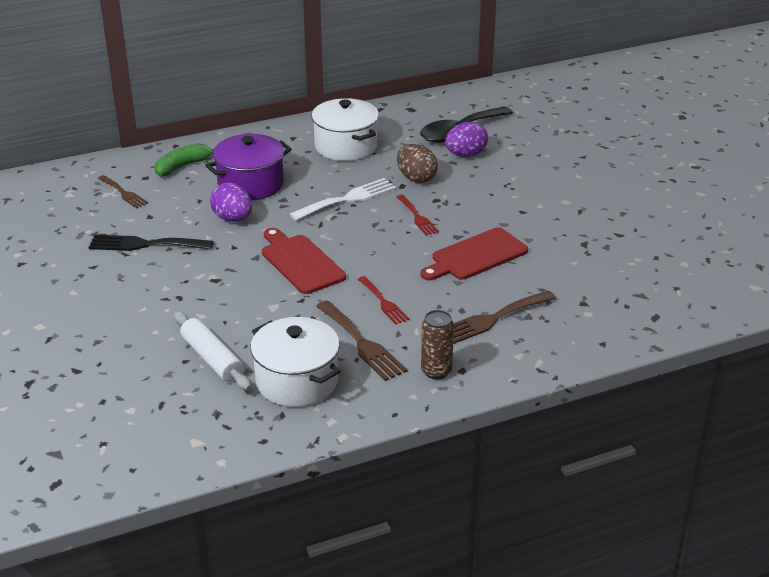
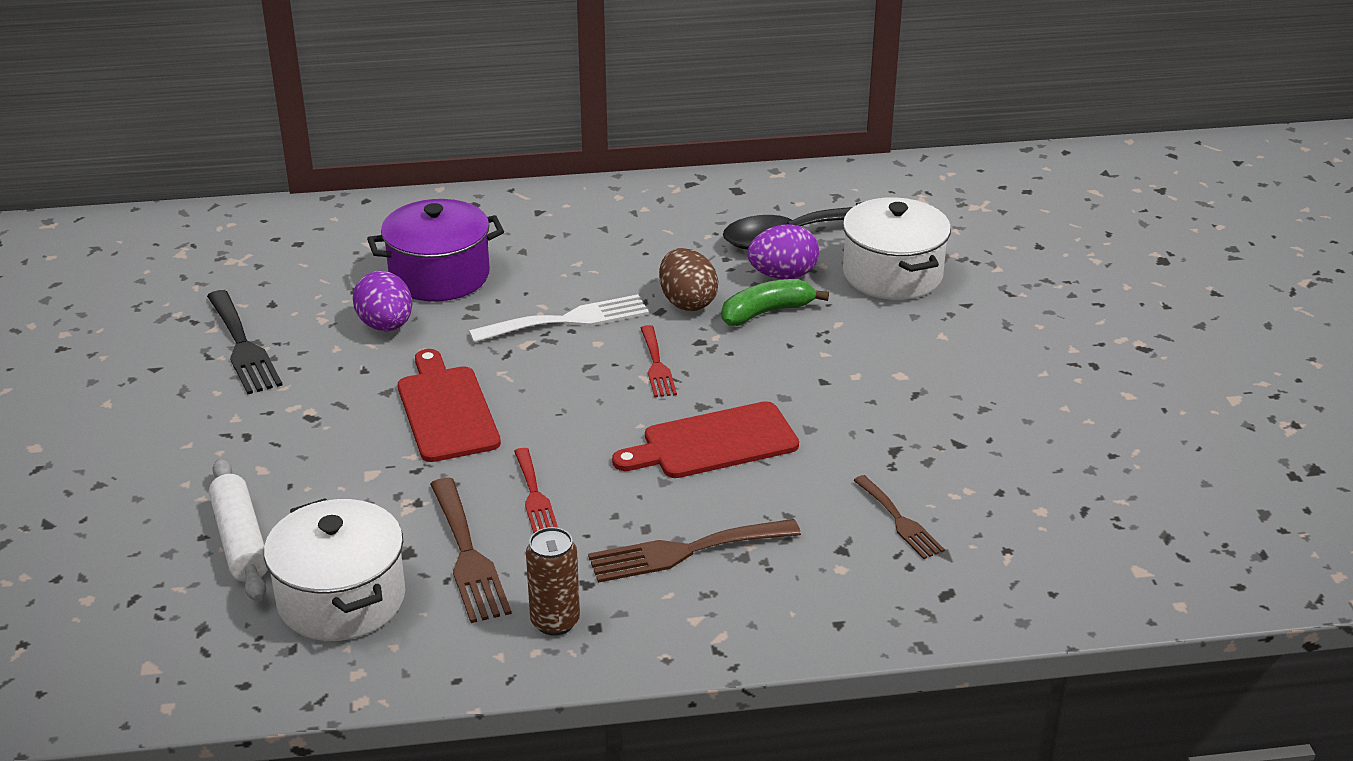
camera: 15 degrees right, 0 degrees up
(123, 193) = (255, 263): brown fork -> brown fork (899, 520)
(145, 244) = (243, 346): black fork -> black fork turned 135 degrees counterclockwise
(182, 166) = (358, 234): green banana -> green banana (766, 312)
(346, 146) = (608, 236): white pot -> white pot (892, 274)

